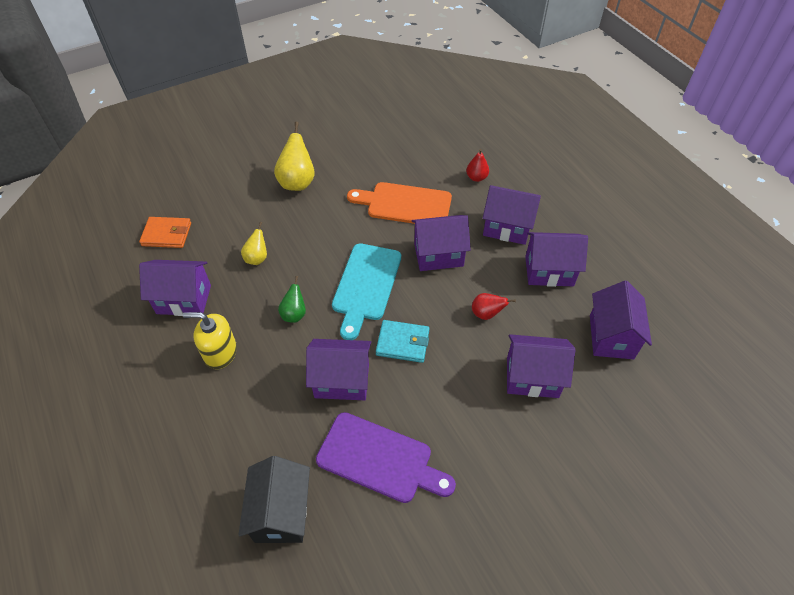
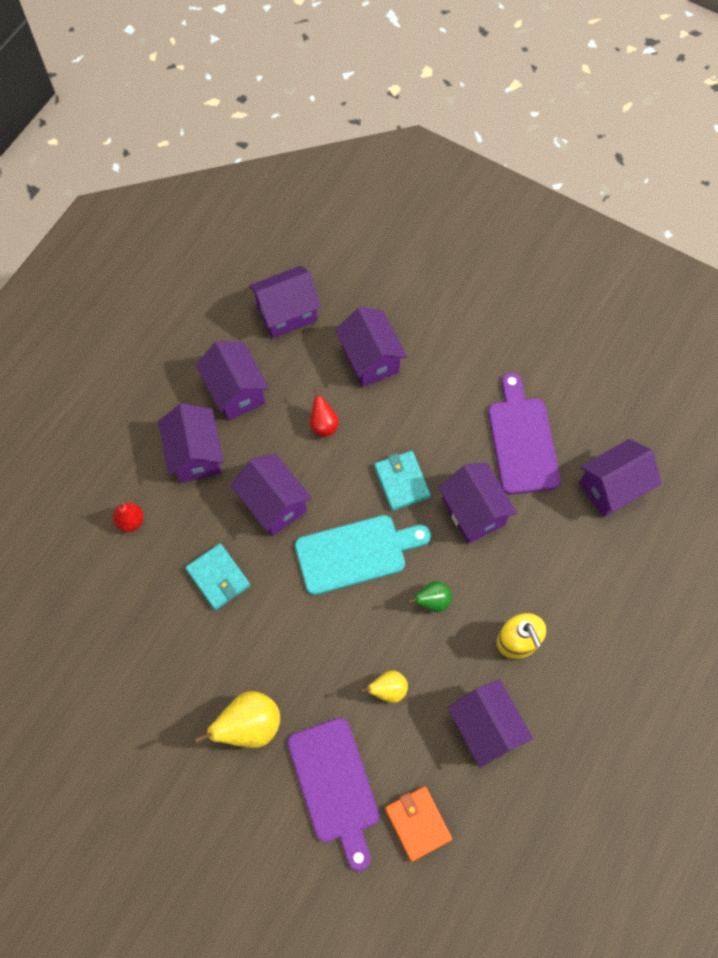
camera: 120 degrees left, 15 degrees up
(226, 206) = (335, 786): none -> purple cutting board
(281, 512) = (612, 487): black house -> purple house
(405, 204) = (218, 577): orange cutting board -> turquoise wallet

